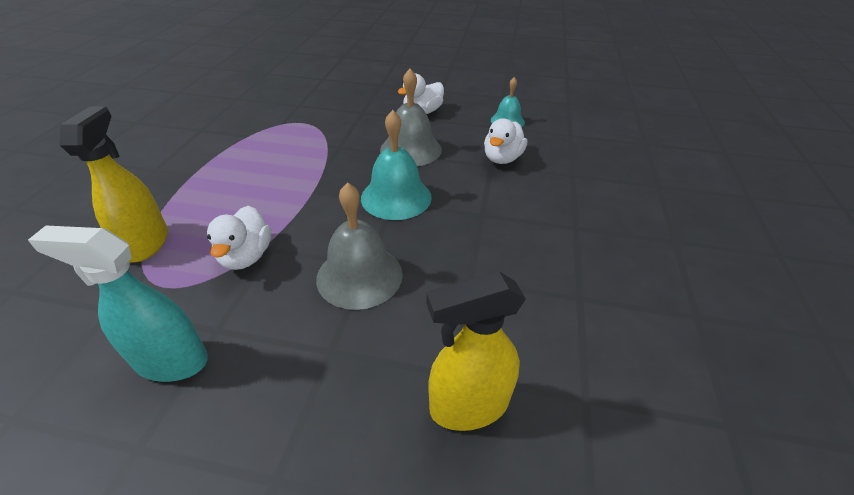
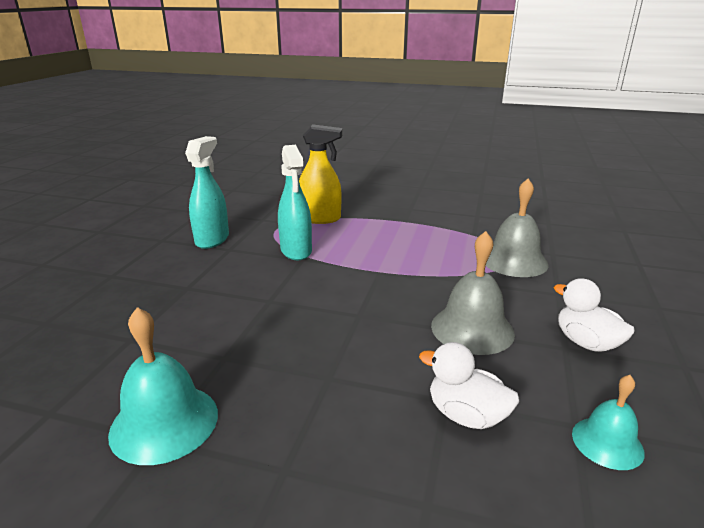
camera: 95 degrees right, 15 degrees down
(246, 256) = (296, 251): white duck -> turquoise spray bottle
(359, 276) = (256, 297): grey bell -> grey bell (514, 261)
(396, 197) = (368, 316): turquoise bell -> turquoise bell (164, 422)
(468, 405) = (98, 344): yellow spray bottle -> none

